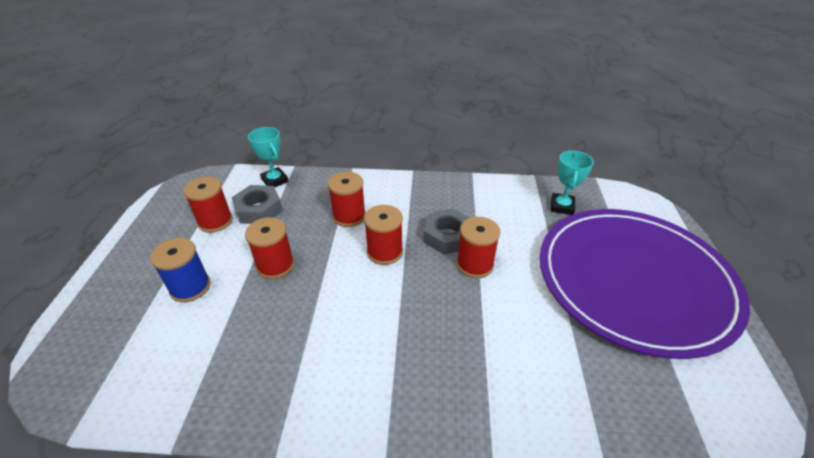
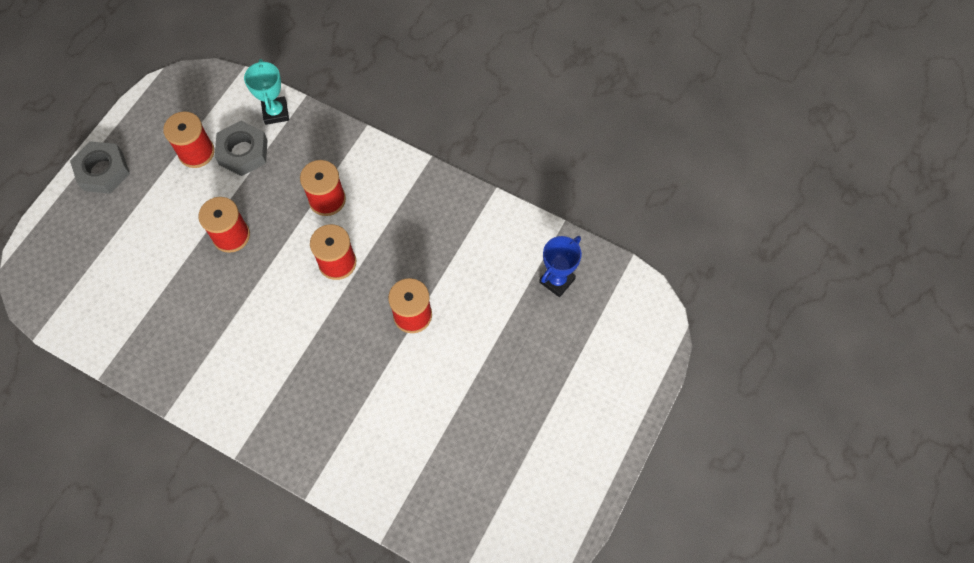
camera: 25 degrees right, 25 degrees up
(190, 287) = (151, 230): blue spool -> none
(447, 236) = (409, 269): grey nut -> grey nut (103, 171)
(562, 206) = (557, 280): turquoise trophy -> blue trophy
(634, 280) = (550, 400): purple plate -> none

